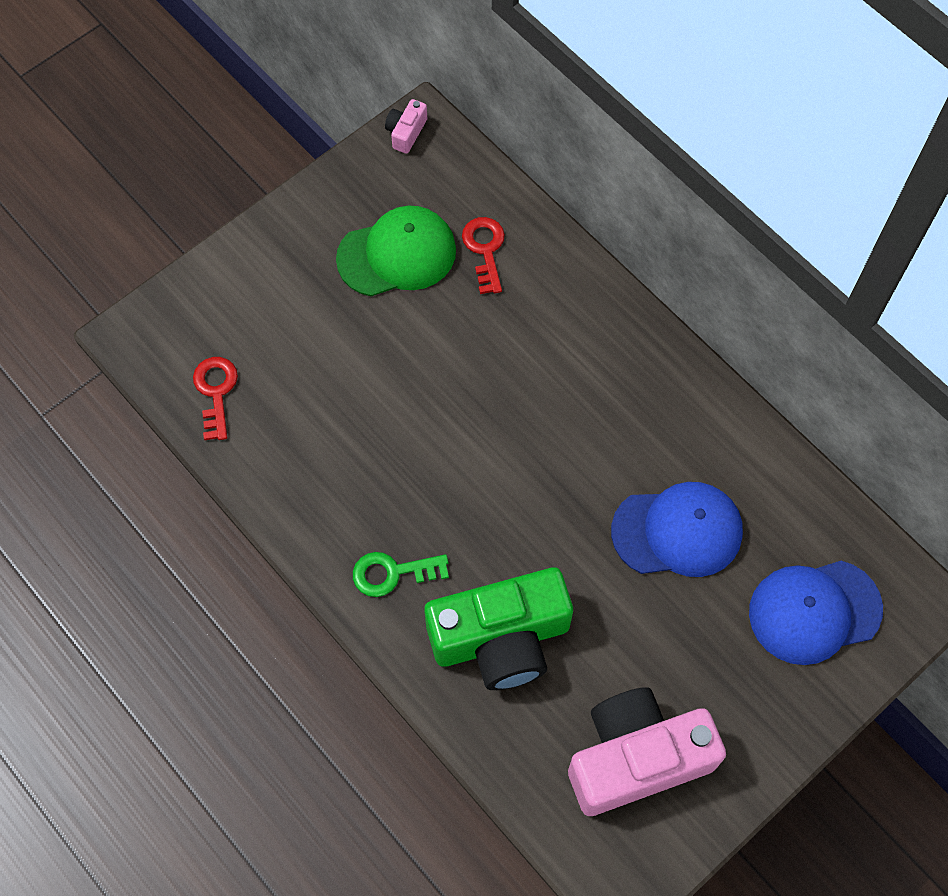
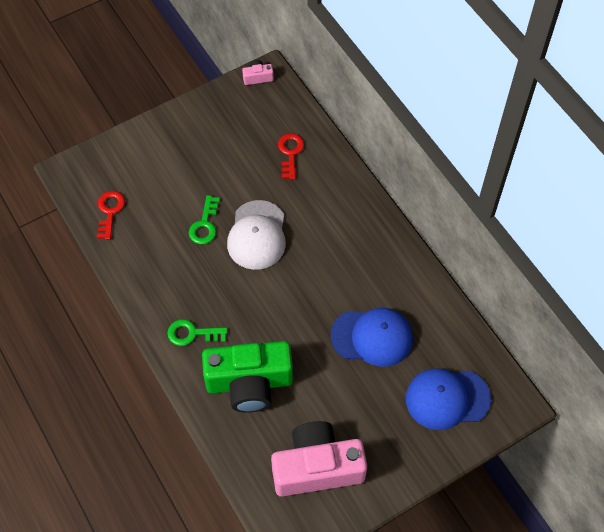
camera: 10 degrees right, 5 degrees down
(374, 390) = (205, 225): none -> green key
(397, 254) = (236, 148): green cap -> none
(406, 132) = (257, 77): pink camera -> pink camera turned 45 degrees clockwise
(461, 394) = (257, 235): none -> white cap

